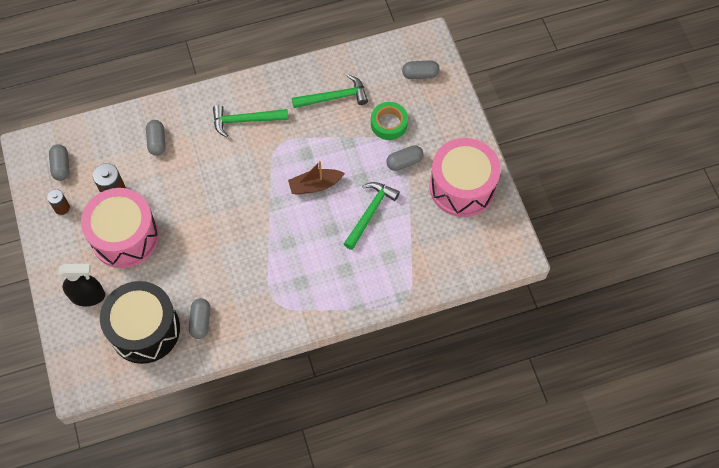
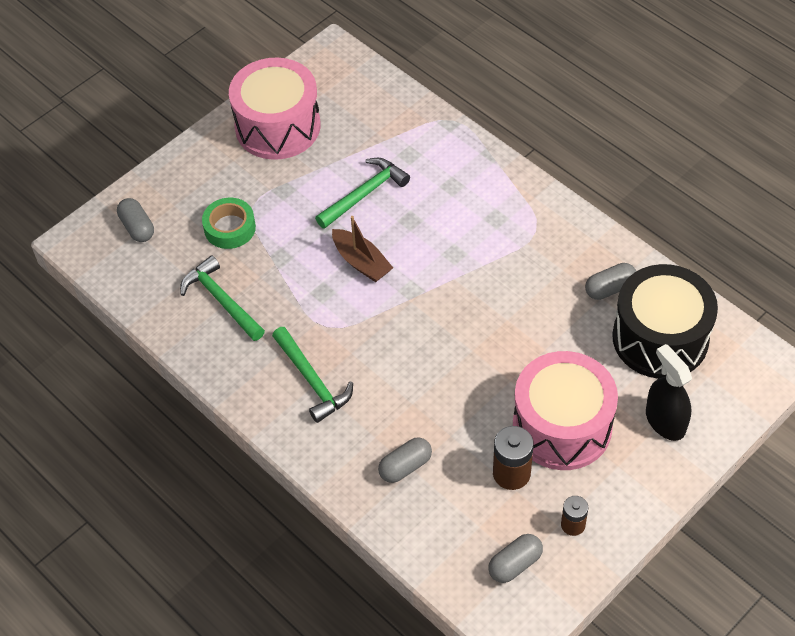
camera: 115 degrees left, 10 degrees down
(370, 213) = (365, 194): green hammer -> green hammer turned 135 degrees clockwise
(404, 162) = (276, 191): grey capsule -> none

